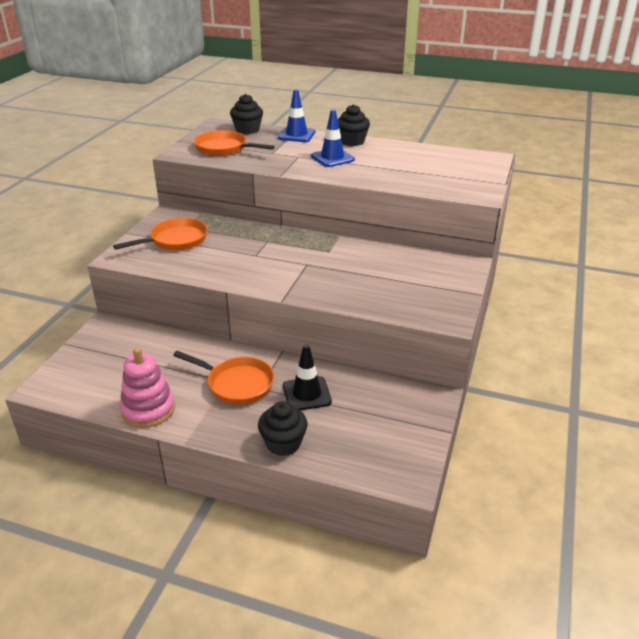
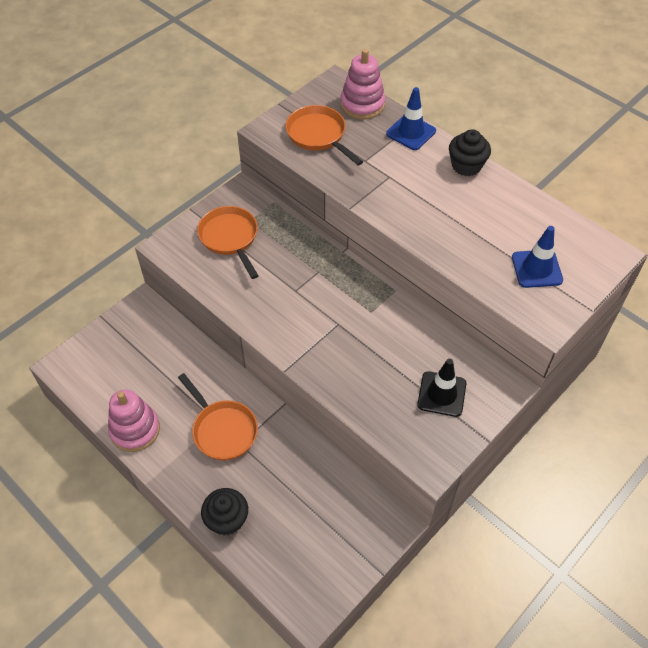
camera: 25 degrees right, 20 degrees up
(175, 240) = (230, 238): orange pan -> orange pan turned 105 degrees counterclockwise
(247, 130) = (362, 104): black cupcake -> pink stacking toy
(307, 394) = (278, 469): black traffic cone -> black traffic cone (441, 394)
(332, 158) = (424, 192): blue traffic cone -> blue traffic cone (536, 269)

